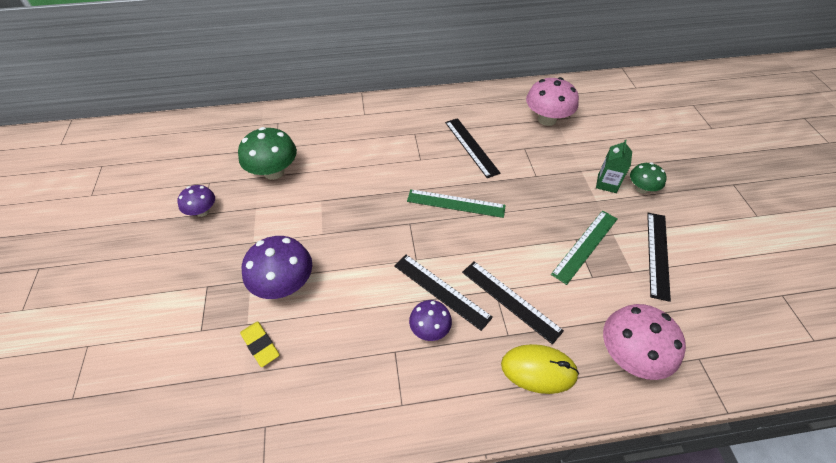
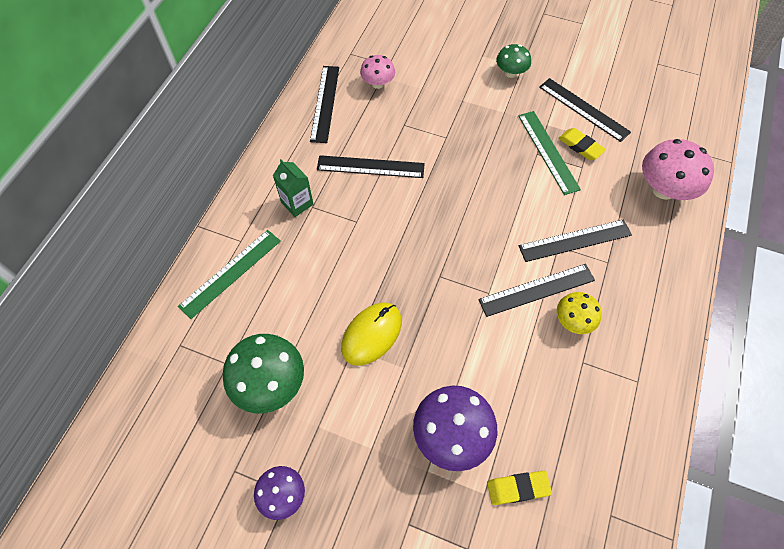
camera: 60 degrees left, 10 degrees up
(430, 329) = (573, 320): purple mushroom -> yellow mushroom
(456, 203) = (439, 222): green ruler -> green ruler (231, 273)
(503, 102) = (325, 103): none -> black ruler
(538, 370) = (649, 259): yellow mouse -> yellow mouse (371, 334)
(547, 119) = (378, 83): pink mushroom -> pink mushroom, size x0.59
(607, 183) = (490, 92): green carton -> green carton (297, 203)
(614, 267) = (580, 146): none -> yellow eraser

